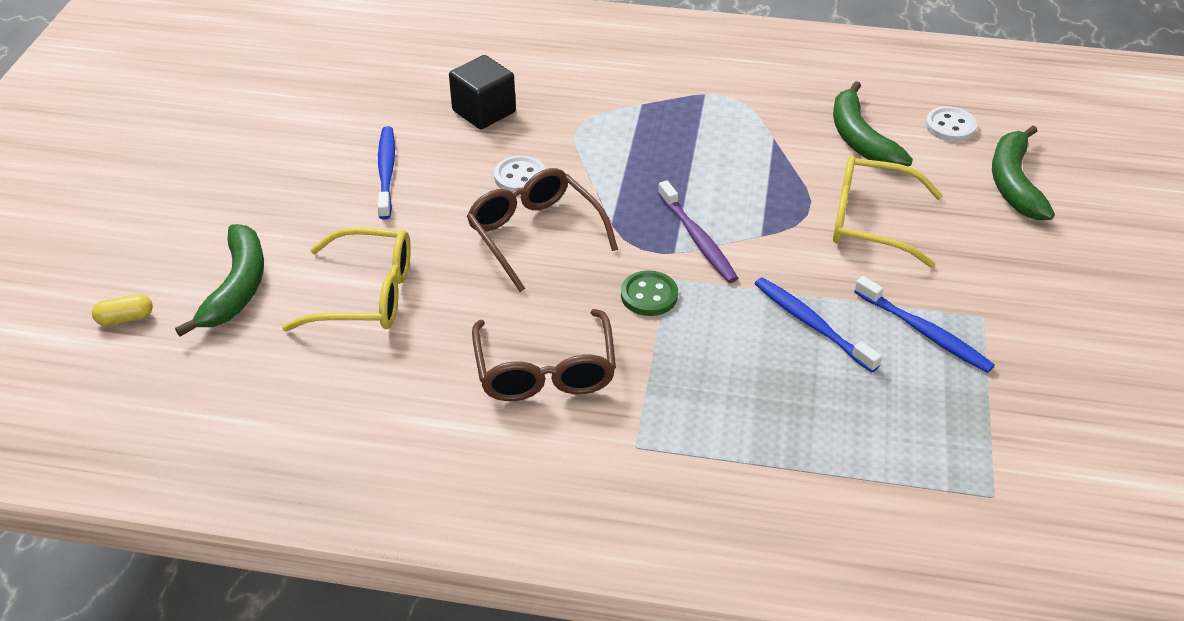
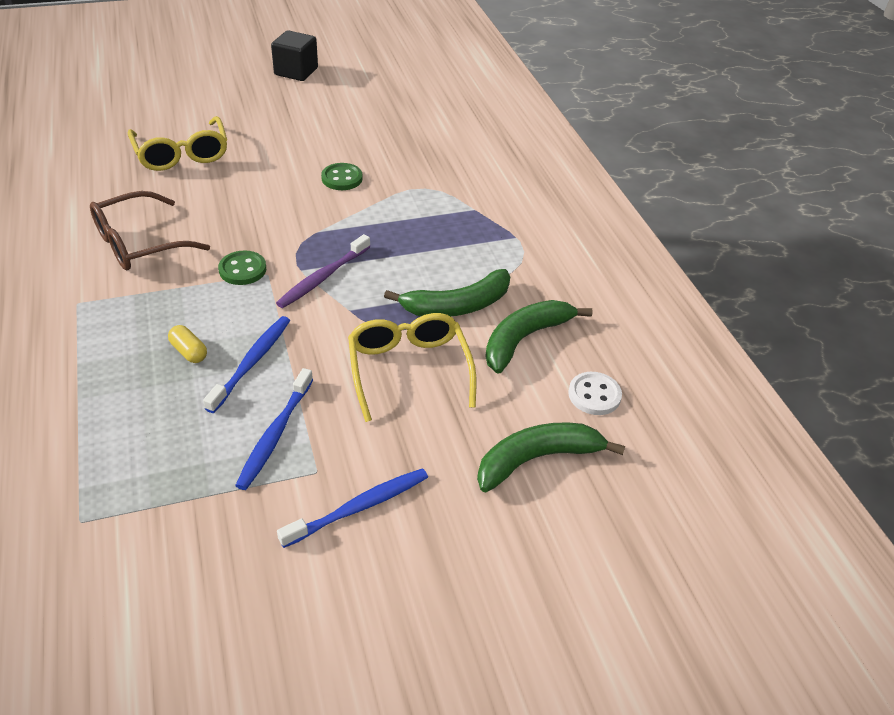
camera: 60 degrees right, 0 degrees up
(125, 318) = (121, 85): yellow capsule -> yellow capsule (189, 351)
(237, 287) = (165, 109): green banana -> green banana (457, 306)
(386, 172) = (310, 126): blue toothbrush -> blue toothbrush (359, 507)
(484, 111) = (406, 144): black cube -> black cube (296, 71)
(520, 177) = (342, 178): white button -> green button
(535, 234) = (281, 201): brown glasses -> none

